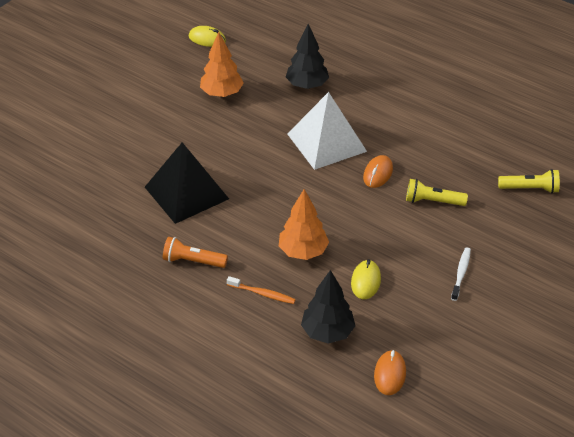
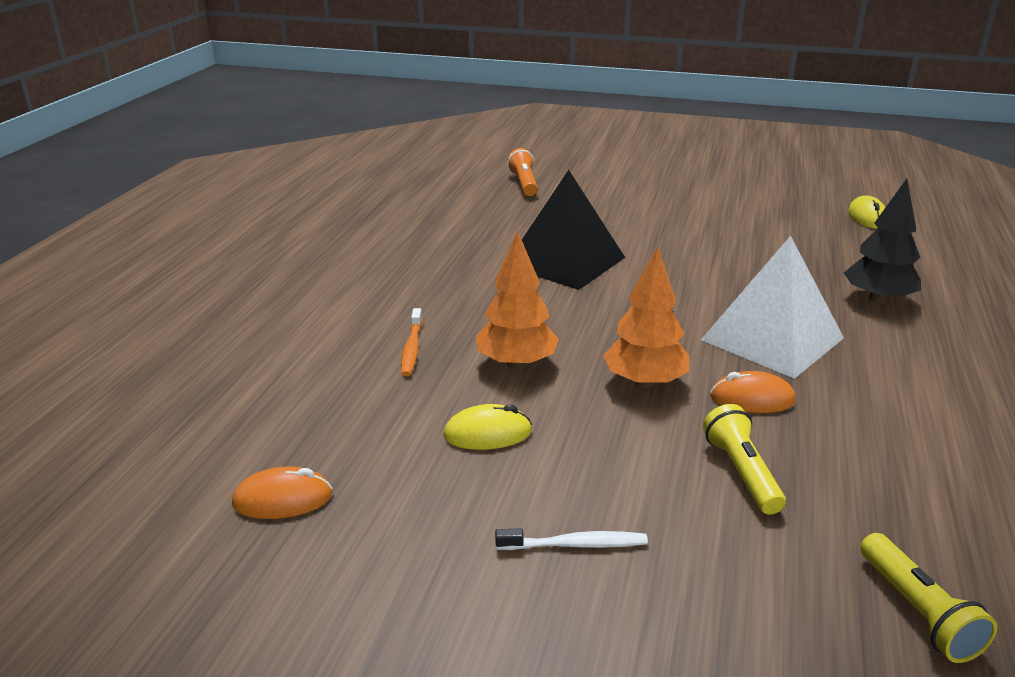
camera: 70 degrees right, 15 degrees down
(193, 261) = (445, 289): orange flashlight -> orange flashlight (524, 184)
(222, 93) = (776, 246): orange tree -> orange tree (644, 382)
(327, 332) = (357, 417): black tree -> none

